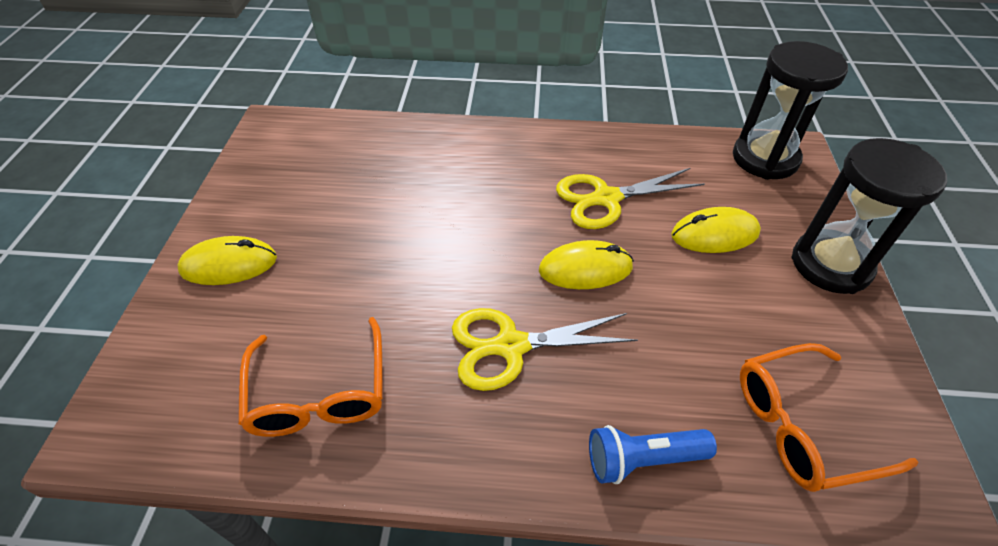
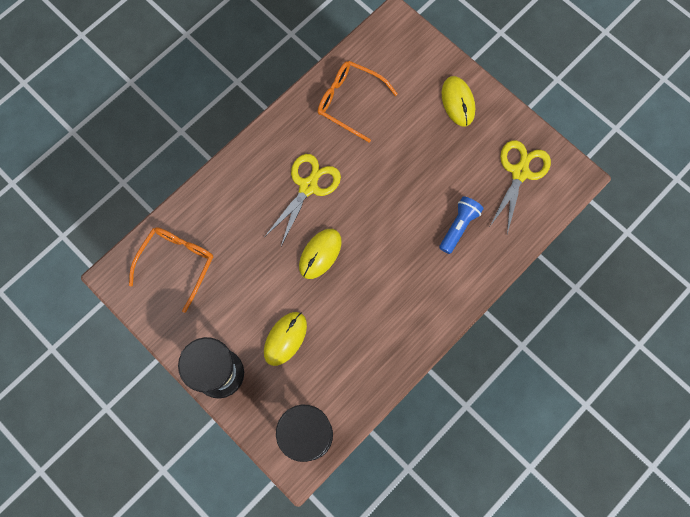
camera: 130 degrees right, 25 degrees up
(229, 264) = (458, 102): yellow mouse -> yellow mouse turned 45 degrees counterclockwise
(606, 199) = (355, 309): yellow scissors -> yellow scissors (520, 172)
(643, 459) = (220, 193): blue flashlight -> blue flashlight (458, 227)

